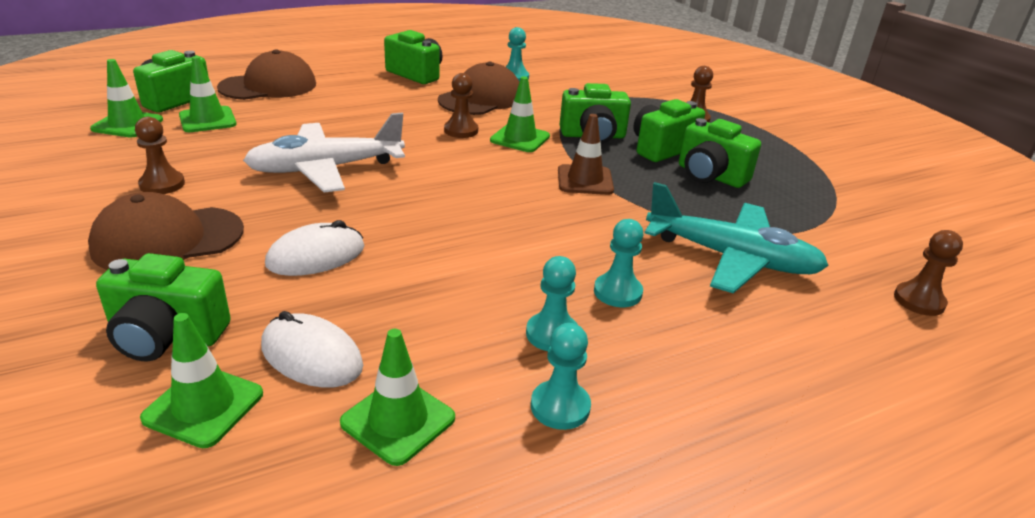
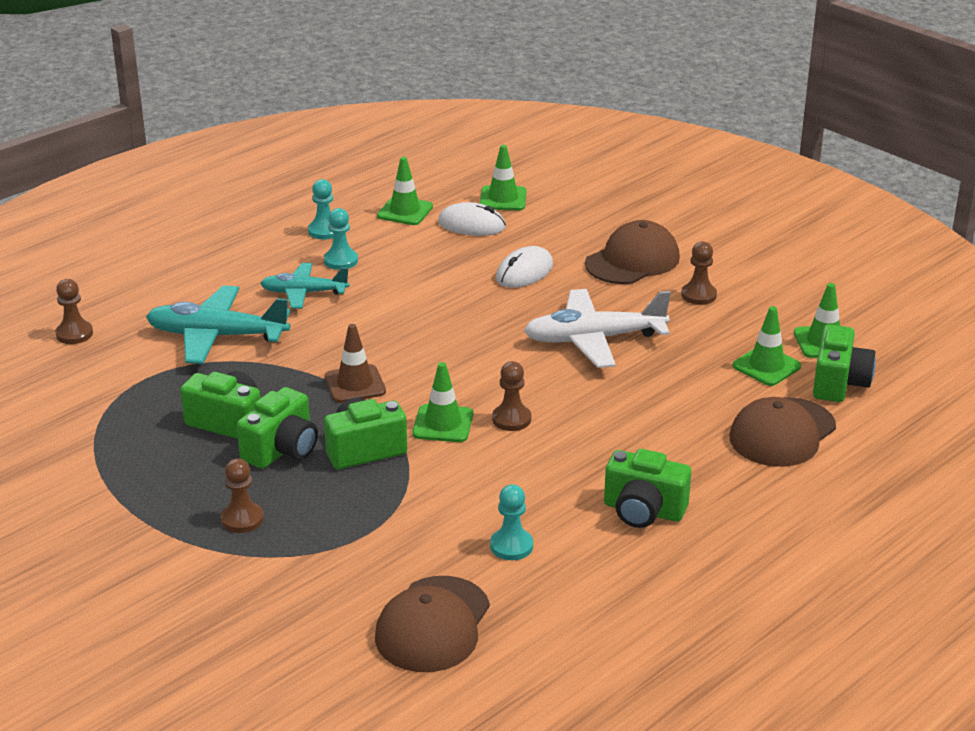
camera: 165 degrees right, 0 degrees up
(167, 336) = (558, 217): green camera -> none
(326, 169) = (594, 339): white plane -> white plane turned 150 degrees counterclockwise
(481, 99) = (526, 482): brown cap -> brown cap (433, 625)
(617, 292) = (304, 293): turquoise pawn -> turquoise plane

